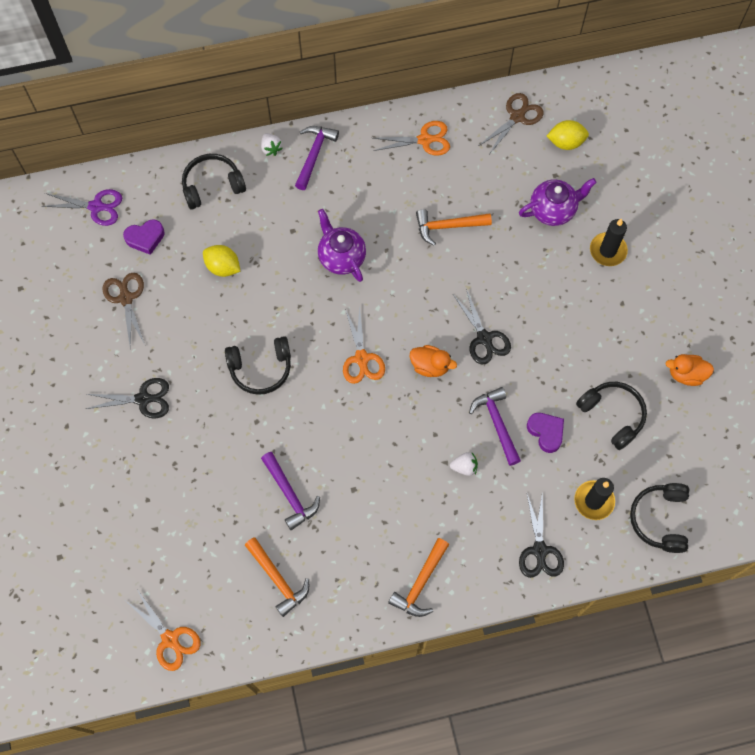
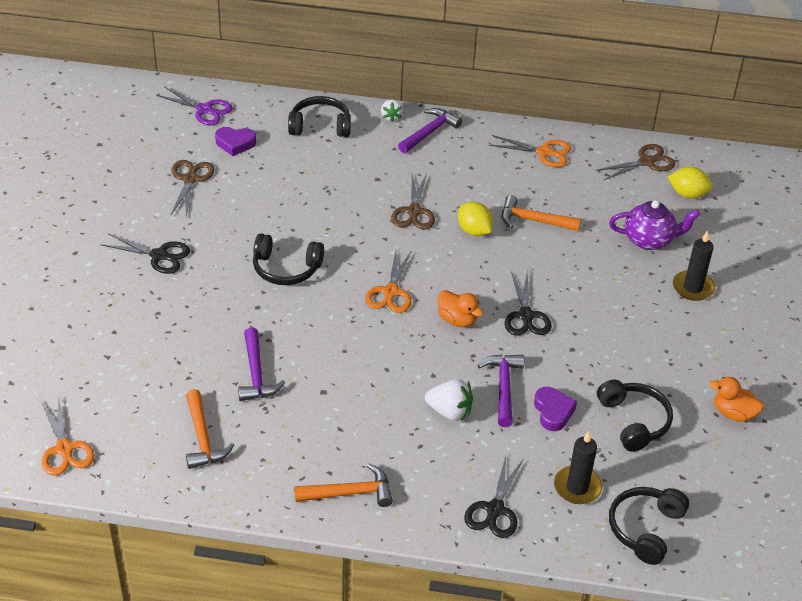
camera: 20 degrees right, 25 degrees down
(223, 267) = (295, 185): yellow lemon -> yellow lemon (474, 231)
(341, 257) = (414, 211): purple teapot -> brown scissors
(420, 583) = (349, 493): orange hammer -> orange hammer turned 150 degrees counterclockwise
(464, 467) = (449, 411): white strawberry -> white strawberry, size x1.53

